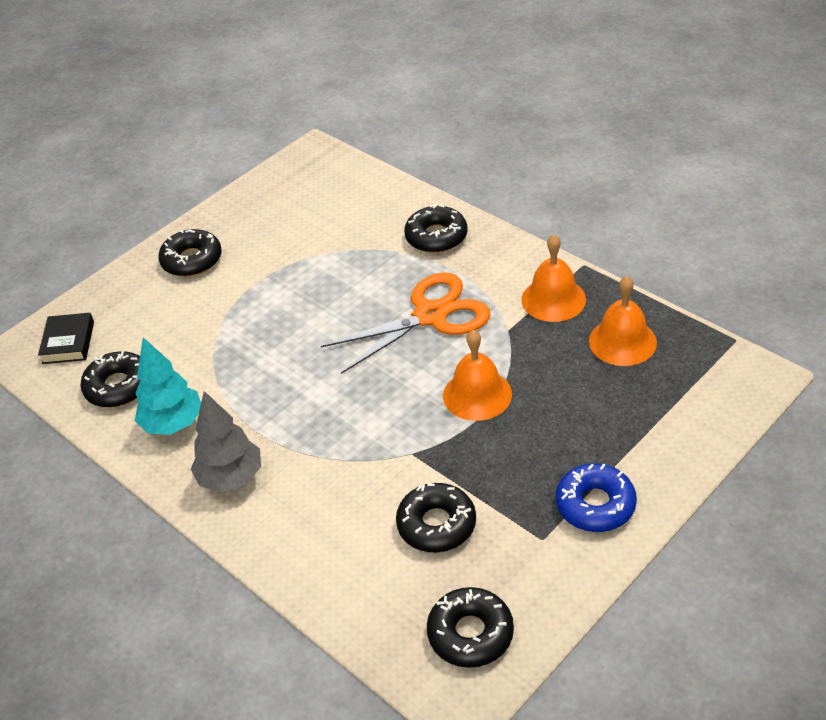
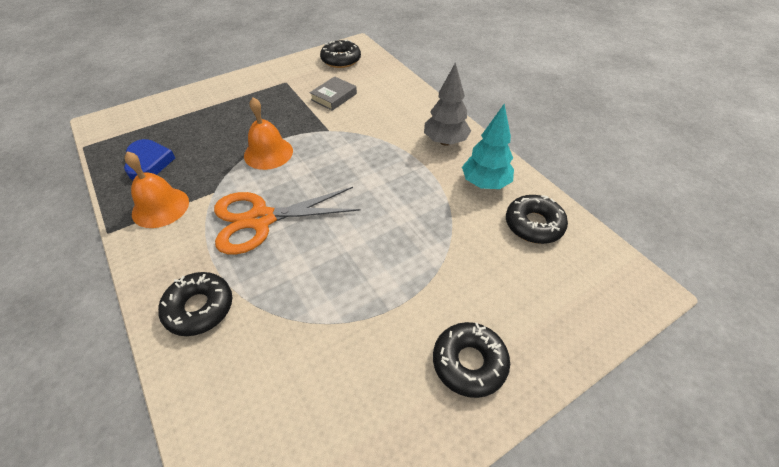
camera: 170 degrees left, 5 degrees up
(68, 342) = (594, 284): black book -> none
(436, 524) = (334, 97): black donut -> grey book
(595, 505) = (249, 88): blue donut -> none
(622, 341) = (149, 163): orange bell -> blue heart

